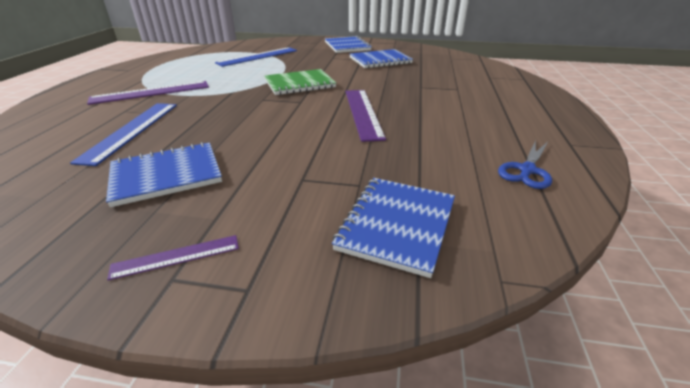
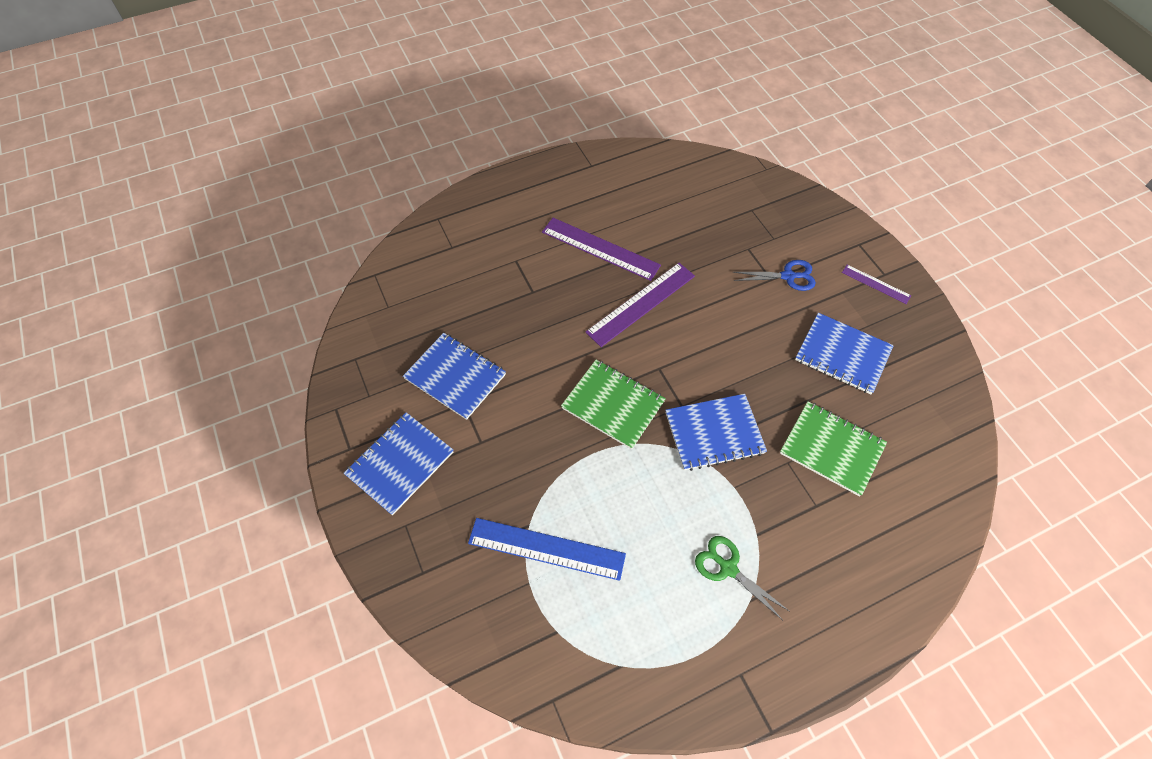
camera: 125 degrees left, 25 degrees up
(131, 130) = (831, 449): blue ruler -> green notebook
(151, 92) = (765, 537): purple ruler -> purple ruler (600, 248)
(163, 81) = (728, 568): none -> green scissors
(397, 225) = (766, 215): blue notebook -> blue notebook (714, 433)
(527, 170) = (654, 179): blue scissors -> blue scissors (788, 276)

